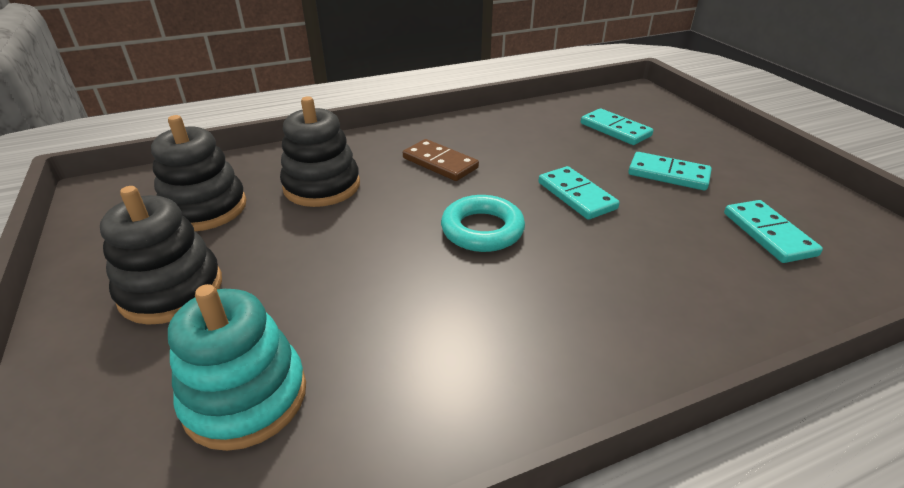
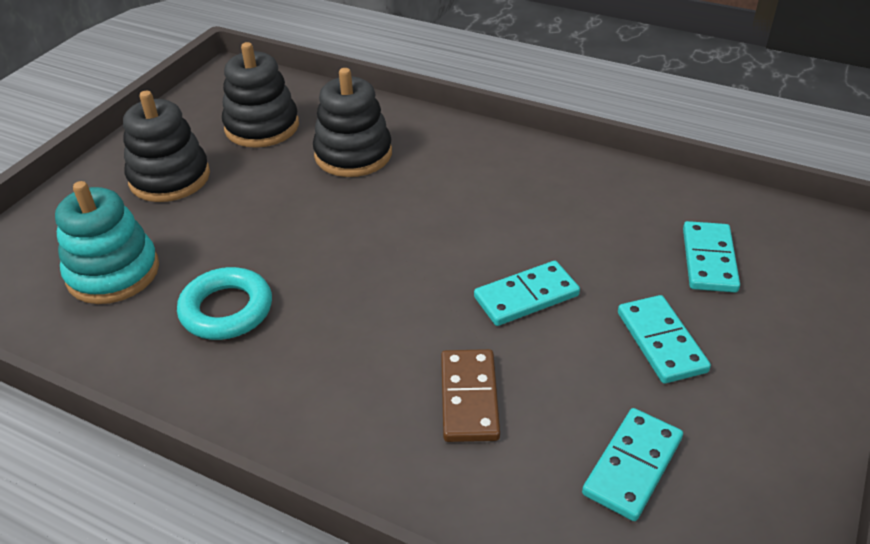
camera: 50 degrees right, 5 degrees up
(440, 163) = (470, 188): brown domino -> brown domino (469, 398)
(482, 230) = (397, 269): turquoise ring -> turquoise ring (226, 310)
(576, 195) = (526, 297): turquoise domino -> turquoise domino turned 45 degrees clockwise

